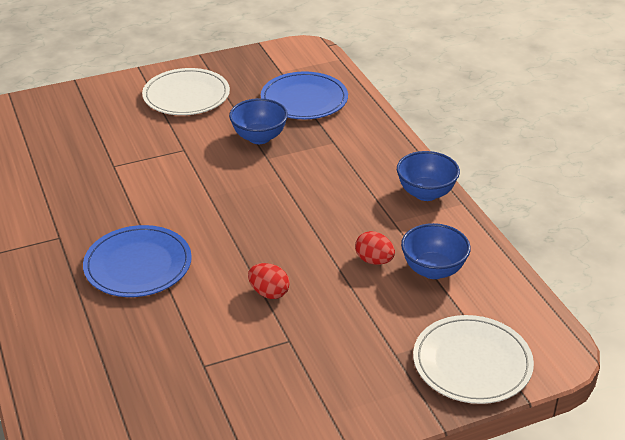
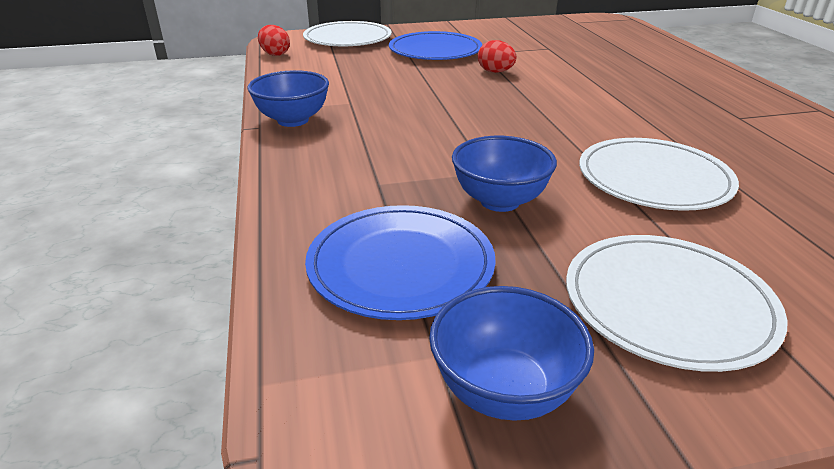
camera: 170 degrees left, 5 degrees down
(138, 265) = (631, 93): blue plate -> blue plate (435, 51)
(162, 163) = (654, 179): none -> white plate
(374, 260) = (389, 81): red egg -> red egg (275, 54)
(433, 270) = (337, 73): blue bowl -> blue bowl (504, 391)

